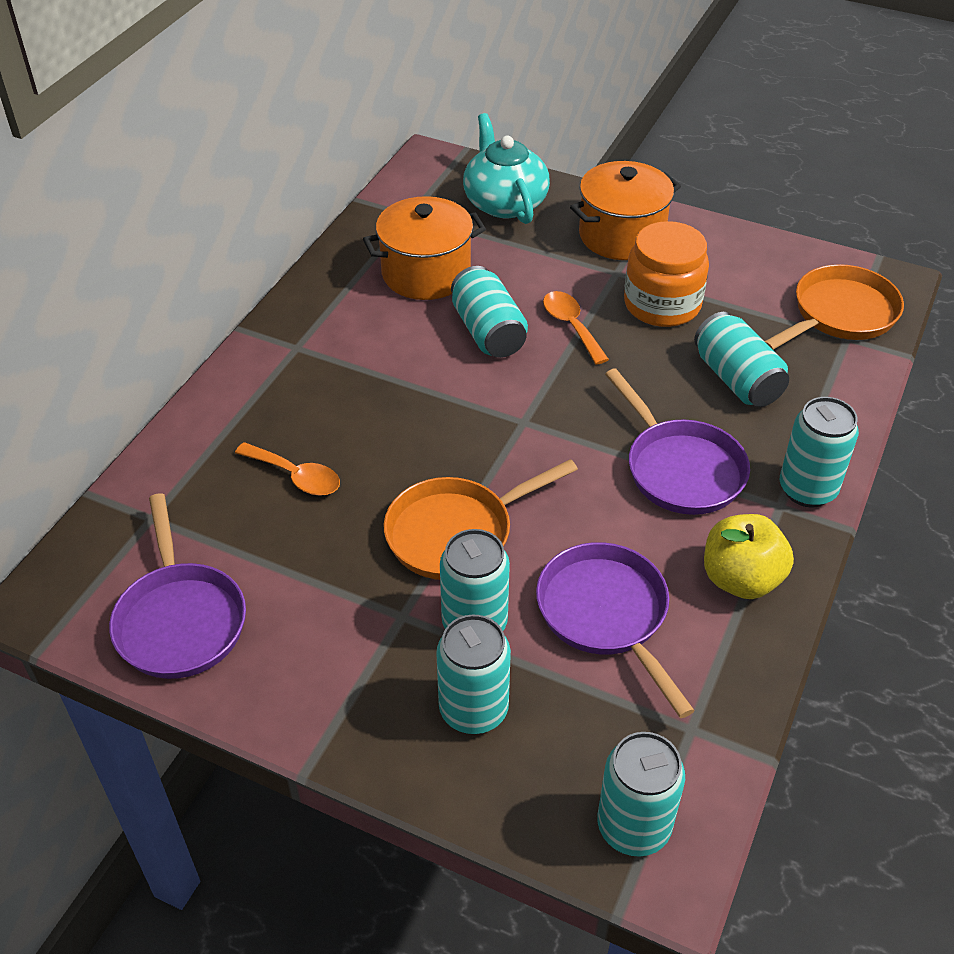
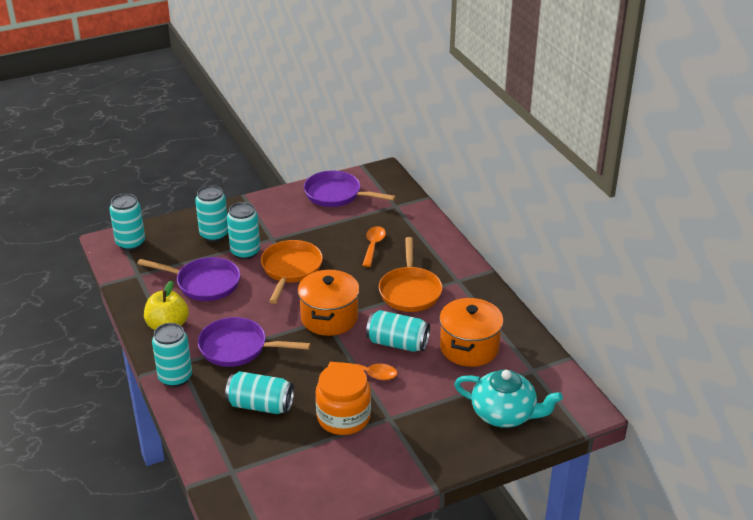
camera: 130 degrees right, 10 degrees down
(296, 476) = (373, 245): orange spoon -> orange spoon turned 120 degrees clockwise
(621, 235) = (419, 443): orange pot -> orange pot (329, 318)
(840, 314) = (250, 484): orange pan -> orange pan (410, 291)

